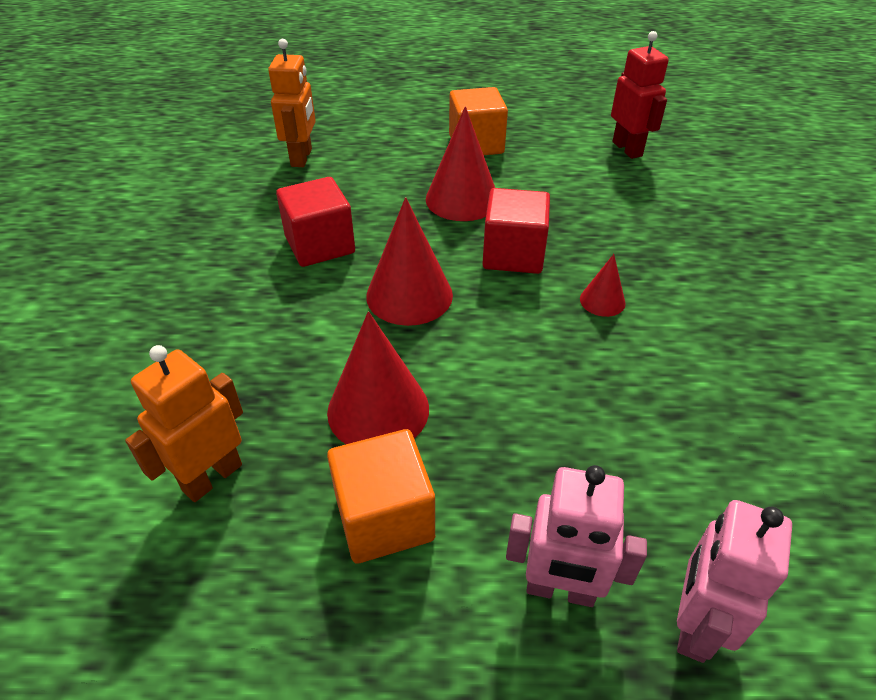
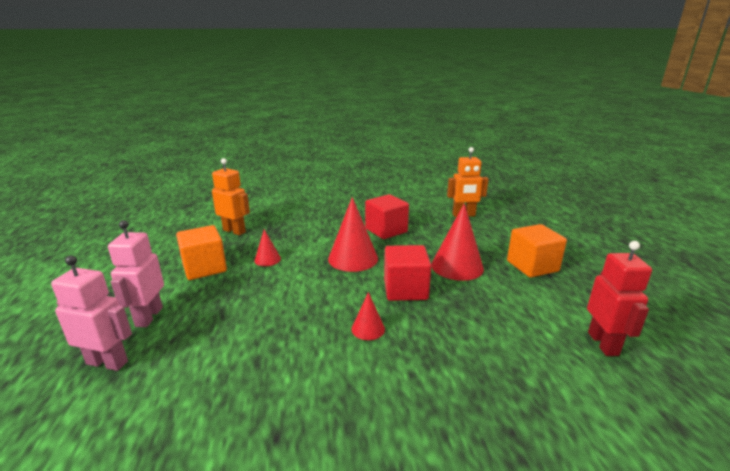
camera: 80 degrees right, 20 degrees down
(378, 410) = (267, 259): red cone -> red cone, size x0.52
(627, 149) = (603, 344): red robot -> red robot turned 60 degrees counterclockwise

